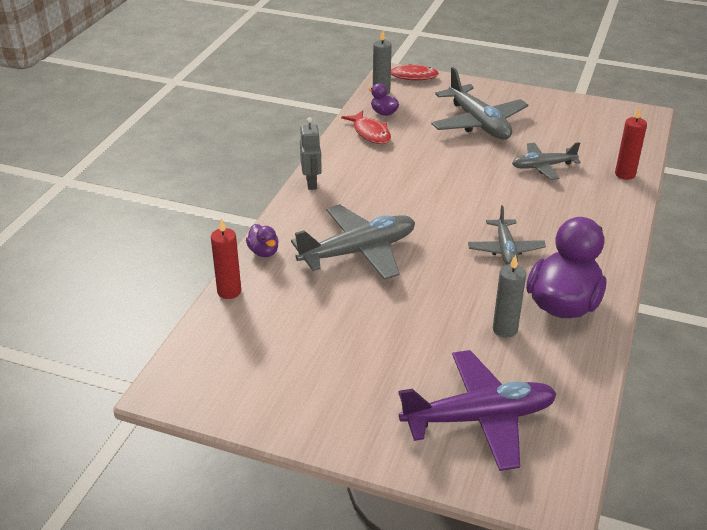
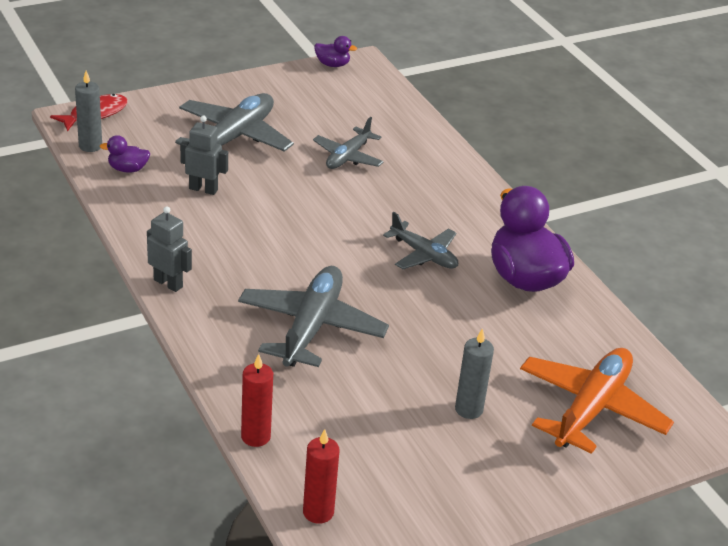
camera: 50 degrees left, 0 degrees up
(264, 252) = (228, 379): purple duck -> purple duck (332, 64)
(370, 133) = (147, 199): red fish -> none
(413, 143) = (203, 189): none -> grey robot
(478, 123) = (234, 138): grey plane -> grey plane turned 75 degrees counterclockwise
(479, 418) = (591, 408): purple plane -> orange plane
(505, 329) = (514, 325): grey candle -> grey candle (469, 409)
(625, 174) = (419, 132): red candle -> red candle (318, 512)

